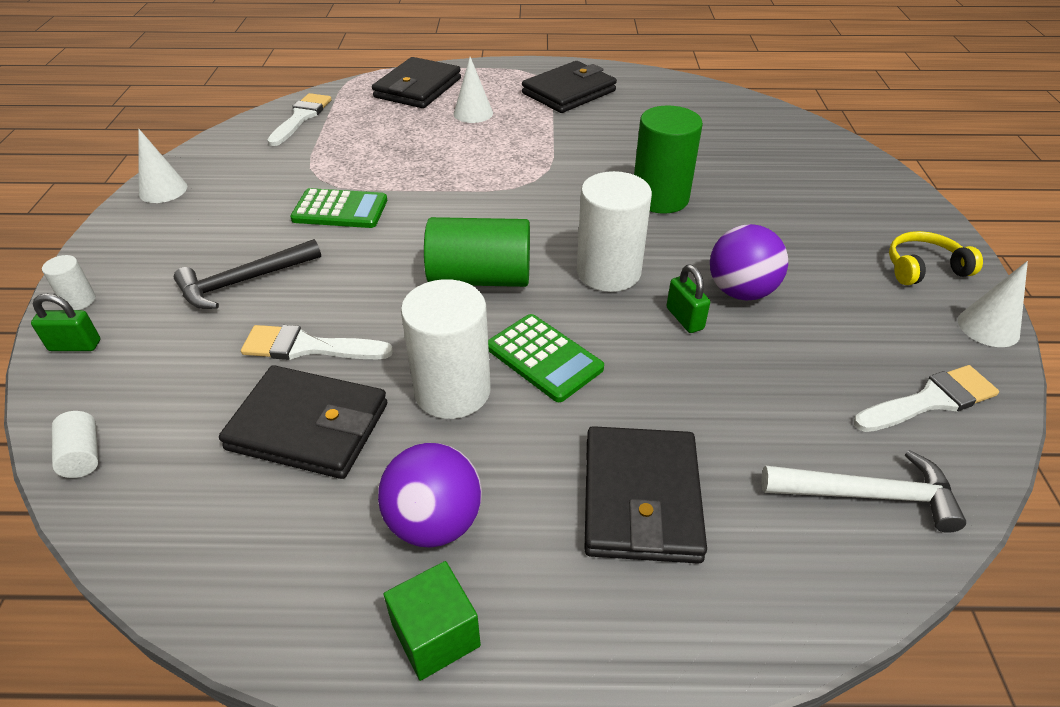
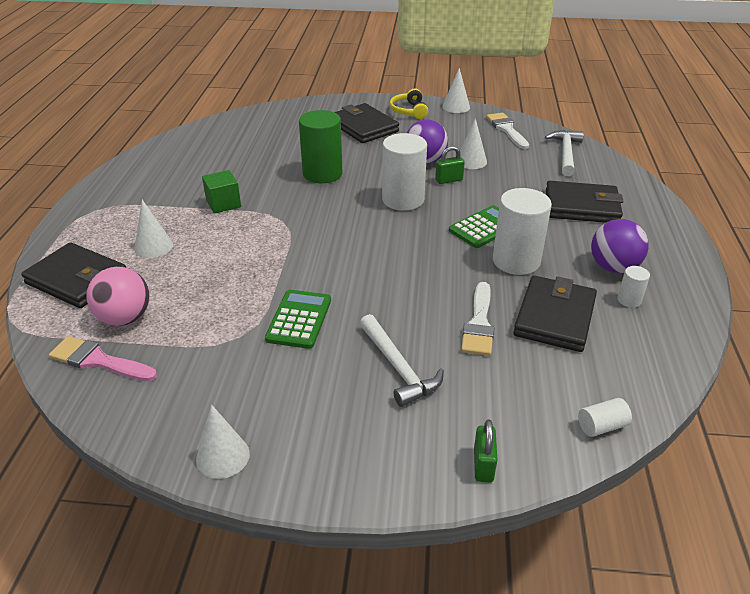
camera: 85 degrees left, 5 degrees down
(79, 301) = (419, 480): white cylinder -> white cylinder (629, 300)
(244, 282) = (398, 367): black hammer -> white hammer
(301, 117) = (98, 361): white brush -> pink brush
(357, 119) = (125, 318): none -> pink ball
(436, 635) = (676, 267): green cube -> green cube (223, 203)
(480, 278) = (404, 248): green cylinder -> none
(569, 92) = (142, 196): black wallet -> black wallet (363, 127)
(764, 345) = (471, 161): none -> white cone

